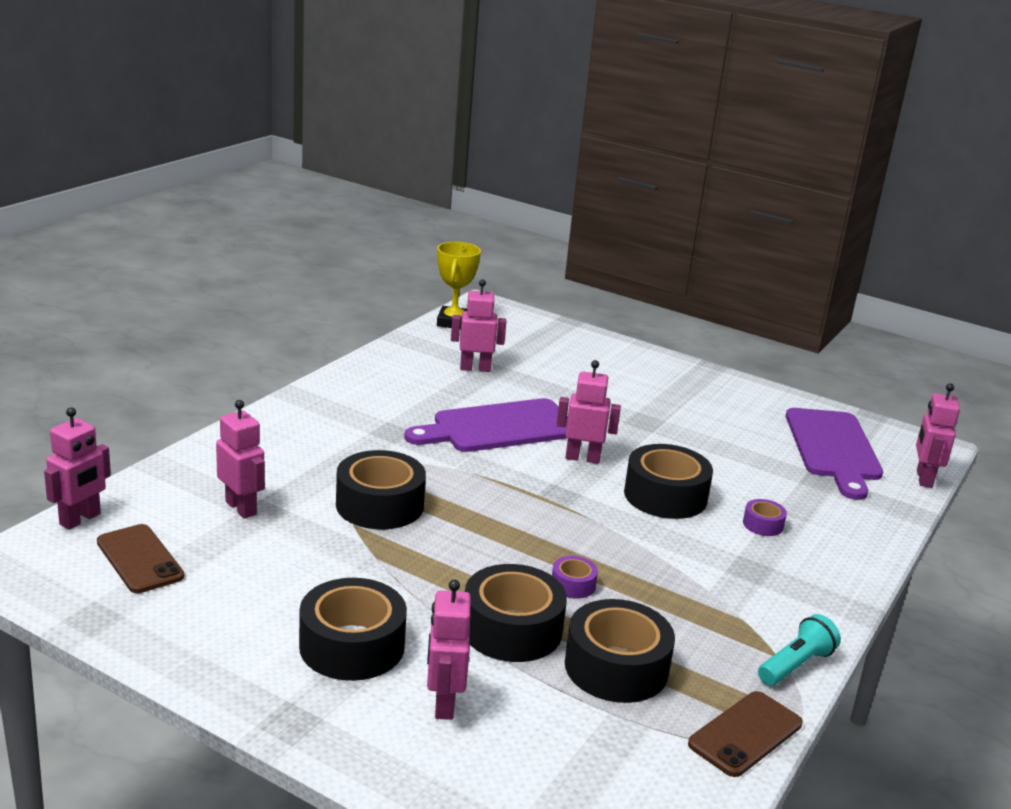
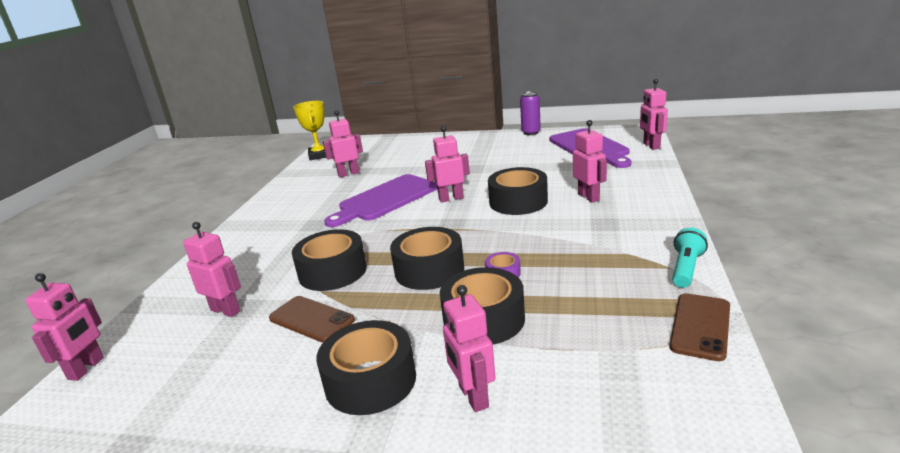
camera: 15 degrees left, 0 degrees up
(139, 559) = (152, 381): brown phone -> brown phone (311, 319)
(616, 667) = (576, 316): black tape -> black tape (429, 270)
(763, 524) = (589, 197): purple tape -> pink robot
(770, 391) = (531, 132): none -> purple can

